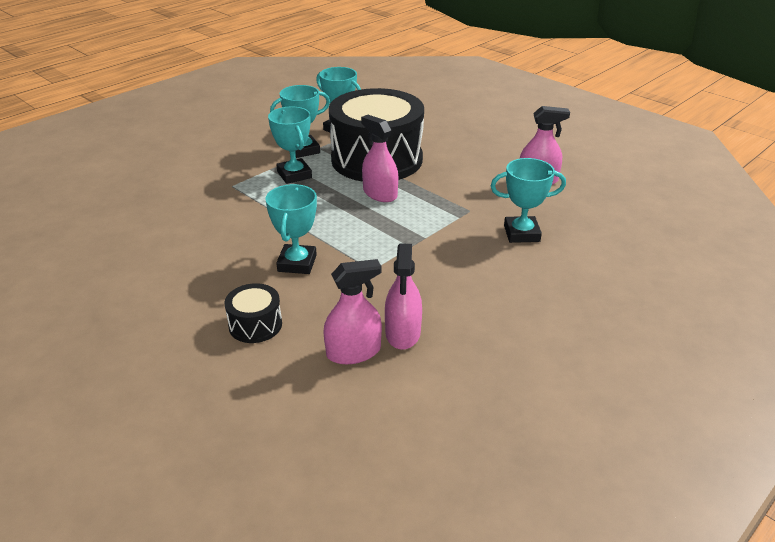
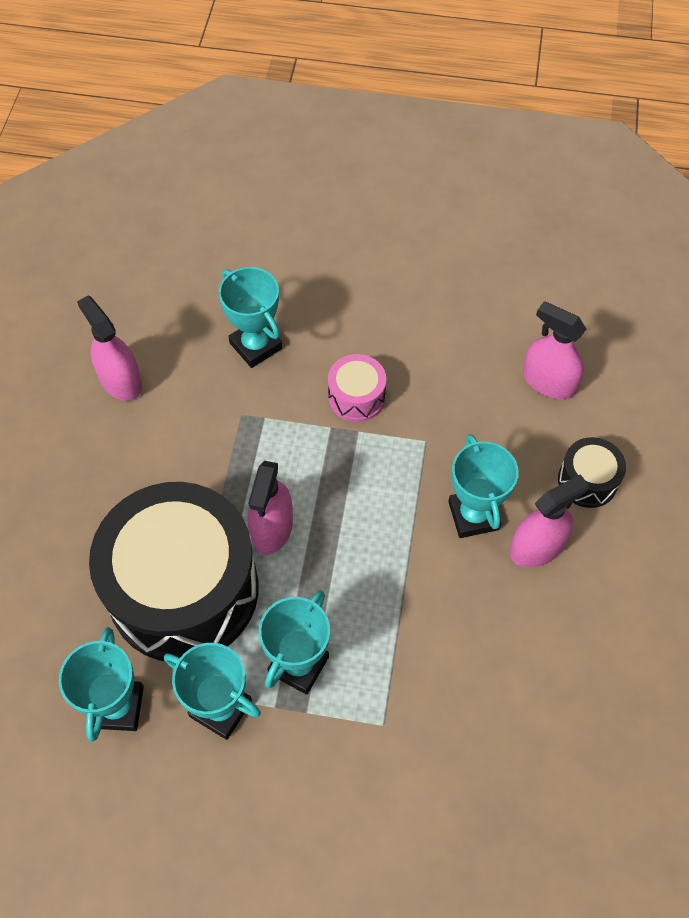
camera: 125 degrees left, 25 degrees up
(297, 263) = (473, 515): turquoise trophy -> turquoise trophy turned 75 degrees counterclockwise
(403, 333) = (494, 360): pink spray bottle -> pink spray bottle (537, 547)
(437, 256) = (356, 397): none -> pink drum

